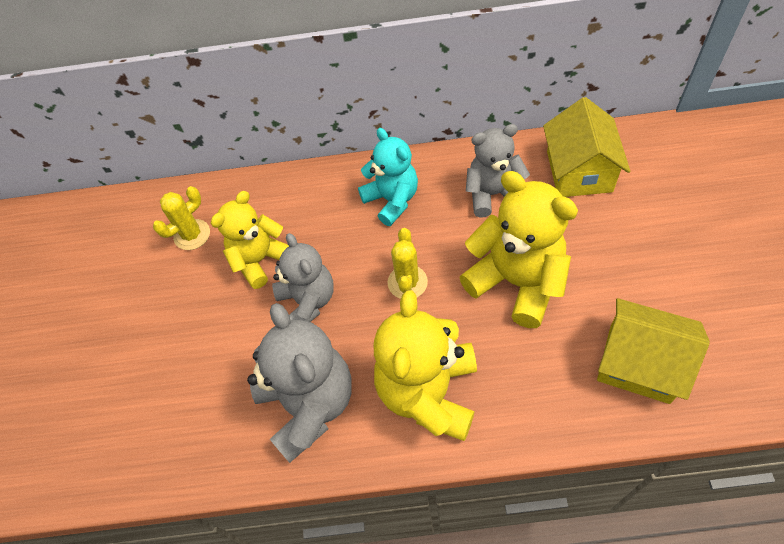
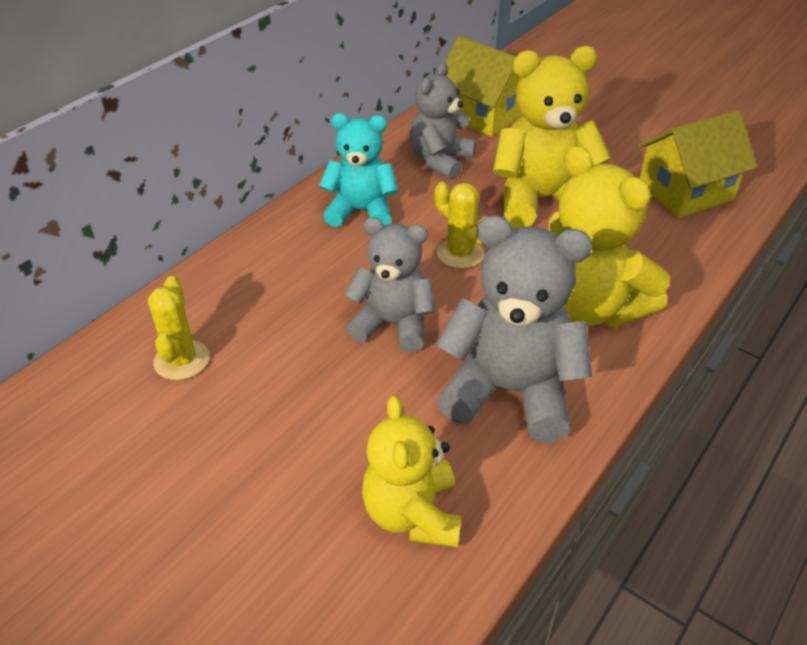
camera: 55 degrees left, 15 degrees down
(260, 260) = (295, 328): yellow teddy bear -> yellow teddy bear (412, 514)

